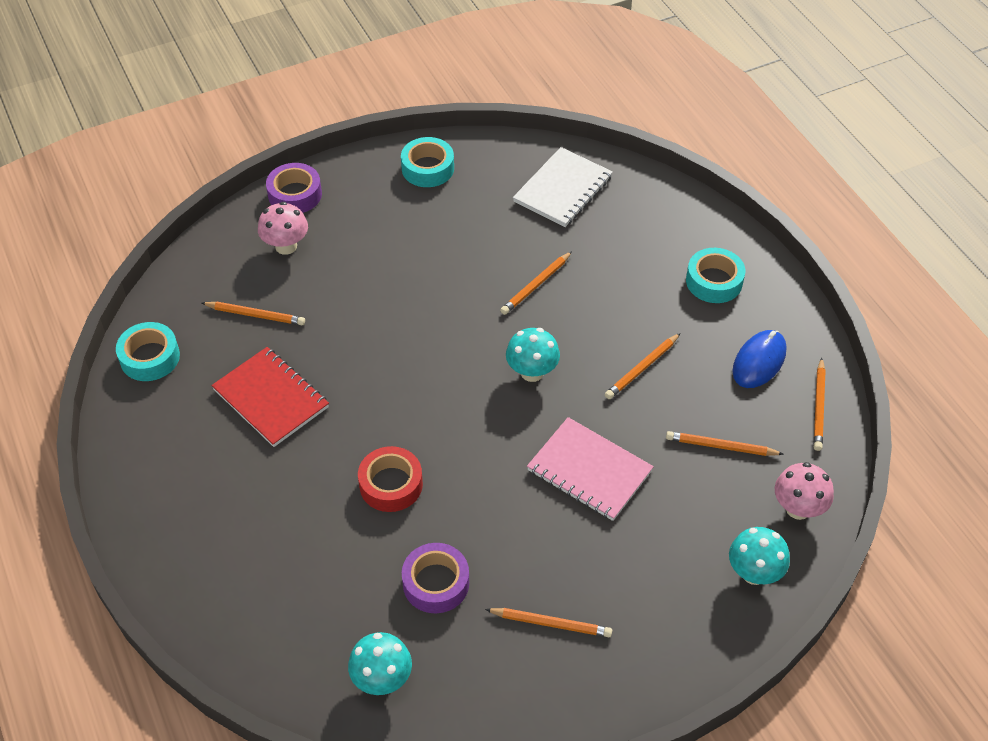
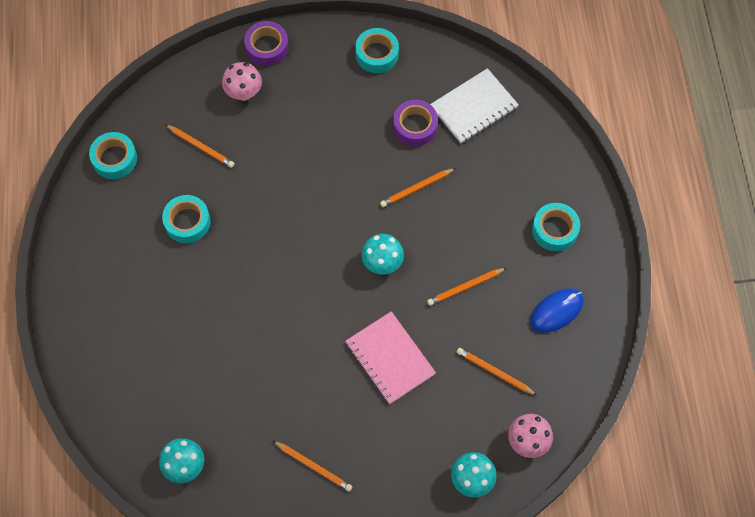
camera: 20 degrees right, 15 degrees up
(271, 398) = (187, 222): red notebook -> turquoise tape
(391, 484) = (246, 321): red tape -> none
(436, 583) = (247, 408): purple tape -> purple tape (415, 126)
(818, 407) = (583, 365): orange pencil -> none

